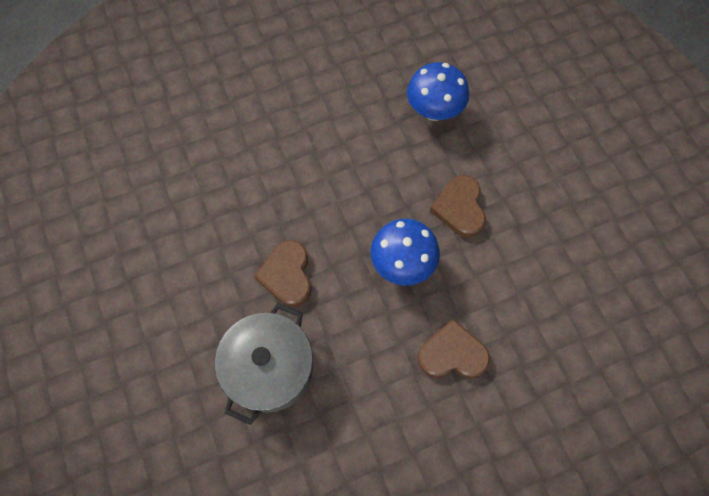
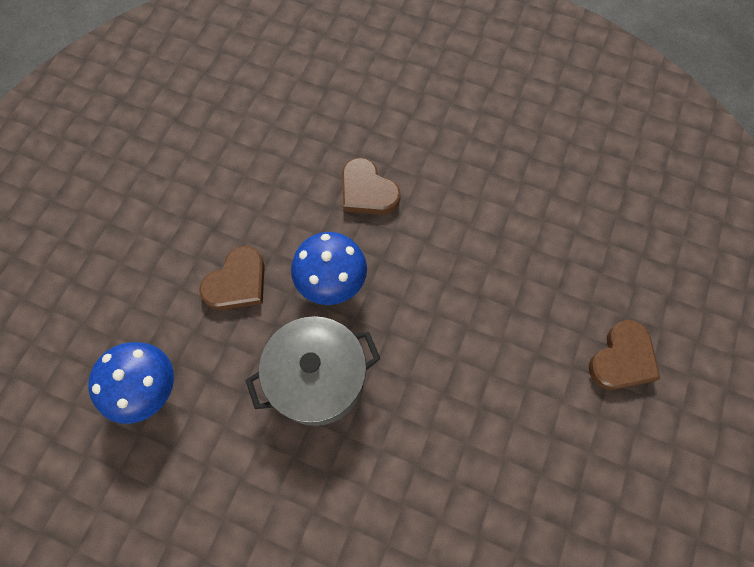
camera: 135 degrees left, 0 degrees up
(270, 368) = (511, 299): grey pot -> grey pot (317, 378)
(287, 275) = (431, 360): brown heart -> brown heart (622, 359)

